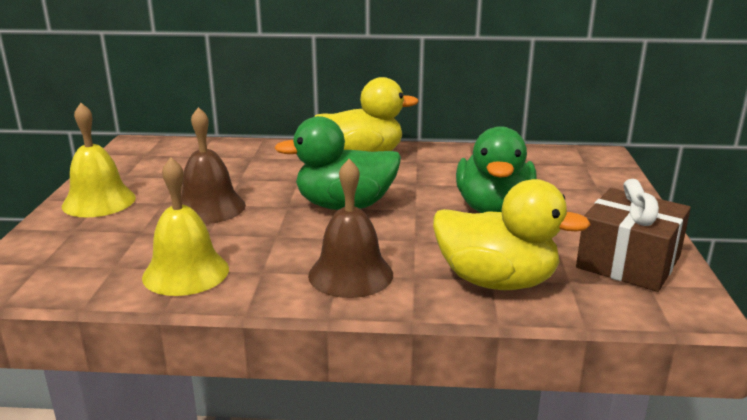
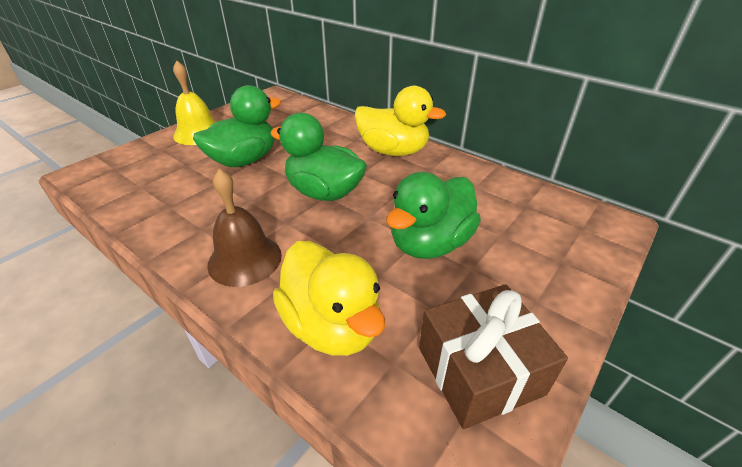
camera: 35 degrees right, 15 degrees up
(186, 272) = (163, 209): yellow bell -> none
(209, 207) = (244, 160): brown bell -> green duck

